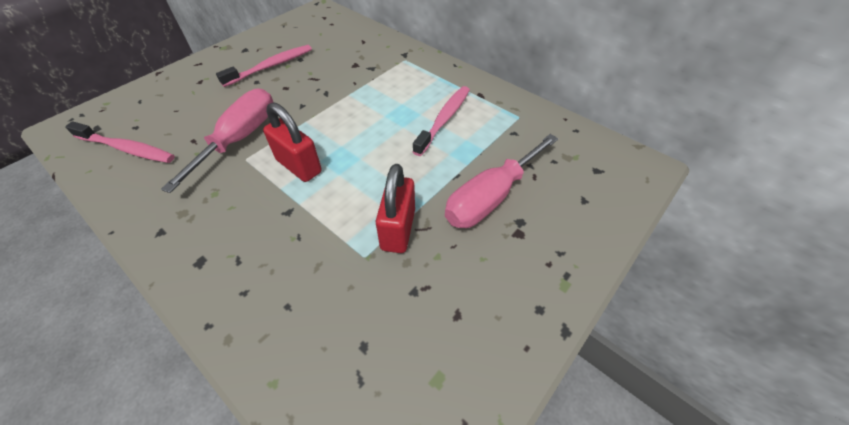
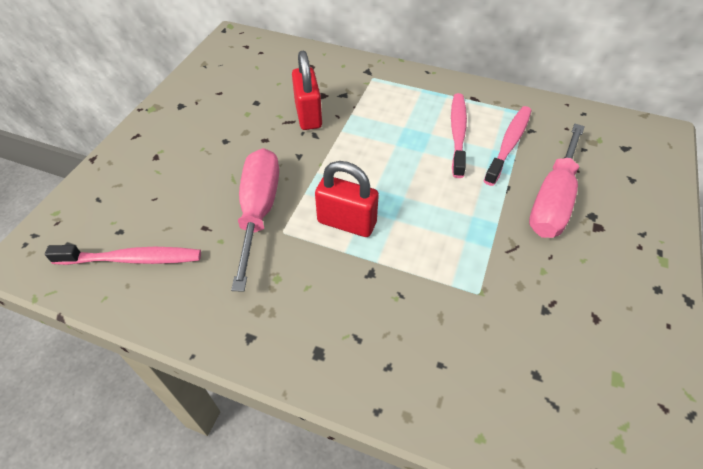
camera: 20 degrees left, 0 degrees up
(270, 66) = (229, 119): pink toothbrush -> pink toothbrush (508, 144)
(398, 229) = (491, 257): red padlock -> red padlock (308, 115)

